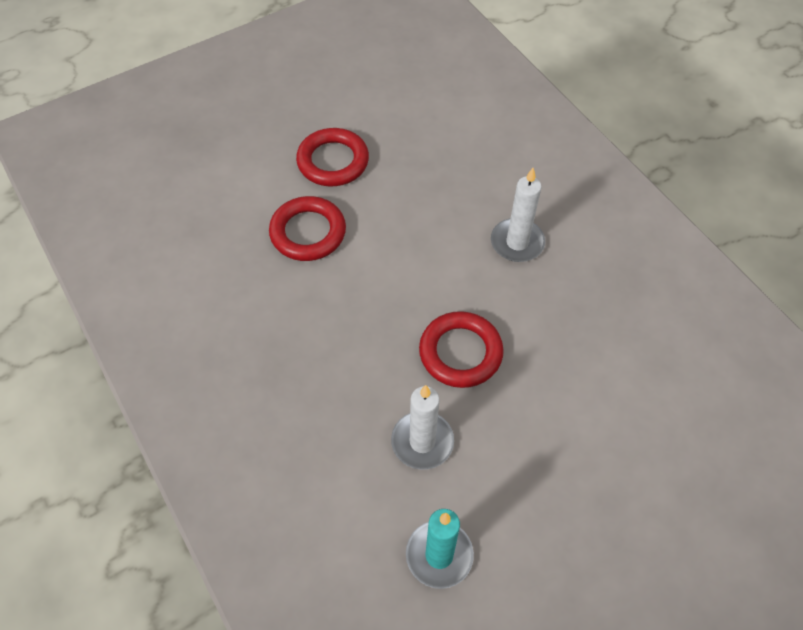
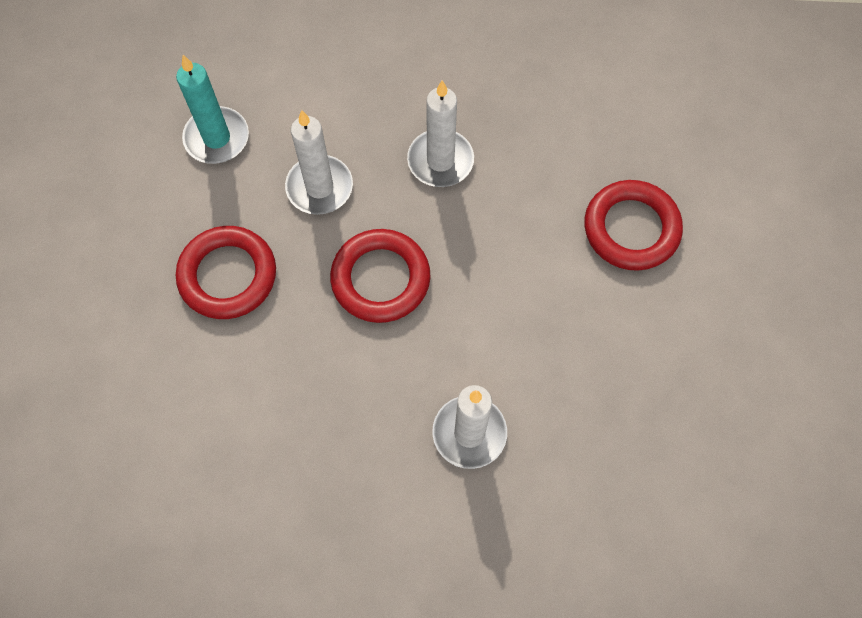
camera: 125 degrees right, 10 degrees up
(333, 161) = (723, 313): red ring -> red ring (228, 275)
(337, 373) = (440, 161): none -> white candle

